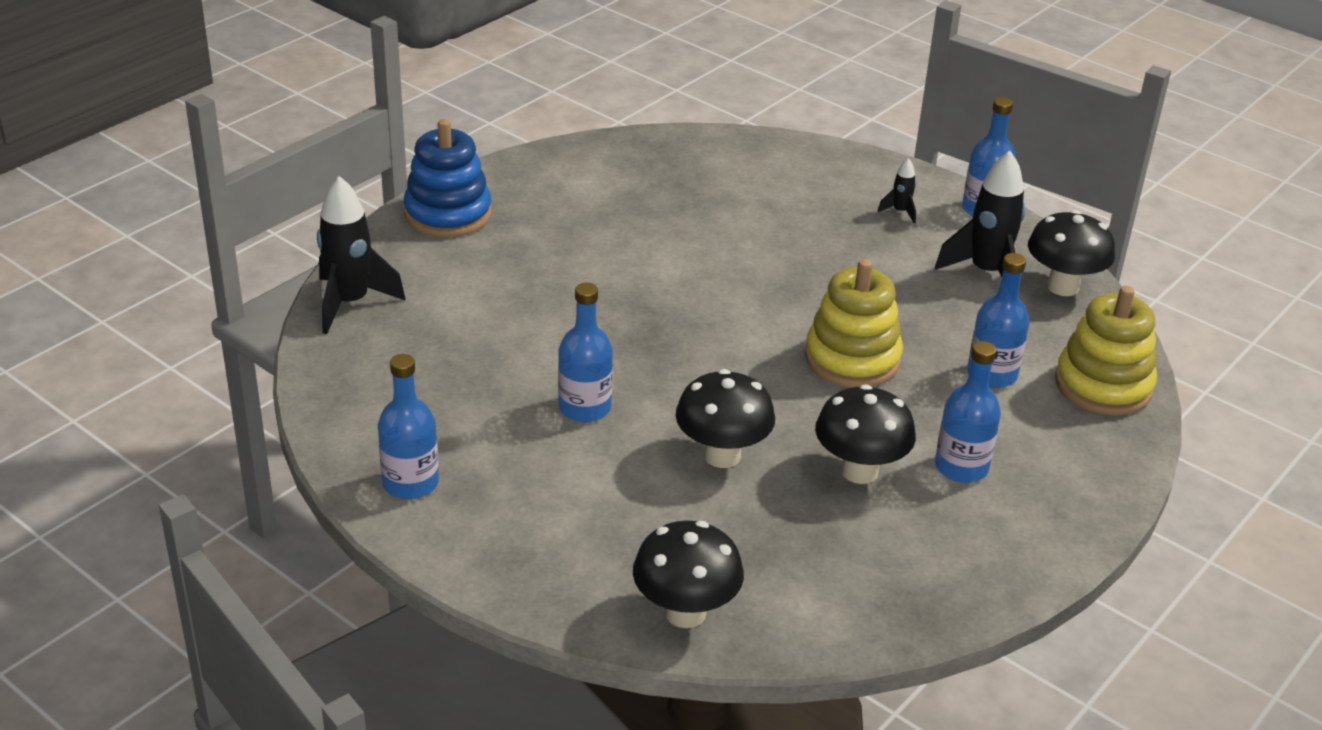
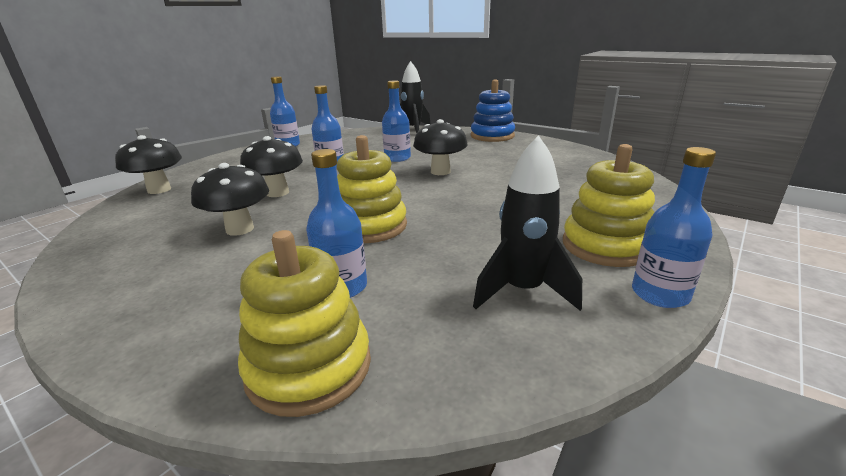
camera: 90 degrees right, 10 degrees down
(900, 212) = (605, 246): black rocket -> yellow stacking toy
(961, 467) = (219, 267): blue bottle -> blue bottle (397, 158)
(1063, 286) = (521, 348): black mushroom -> black mushroom (440, 172)

